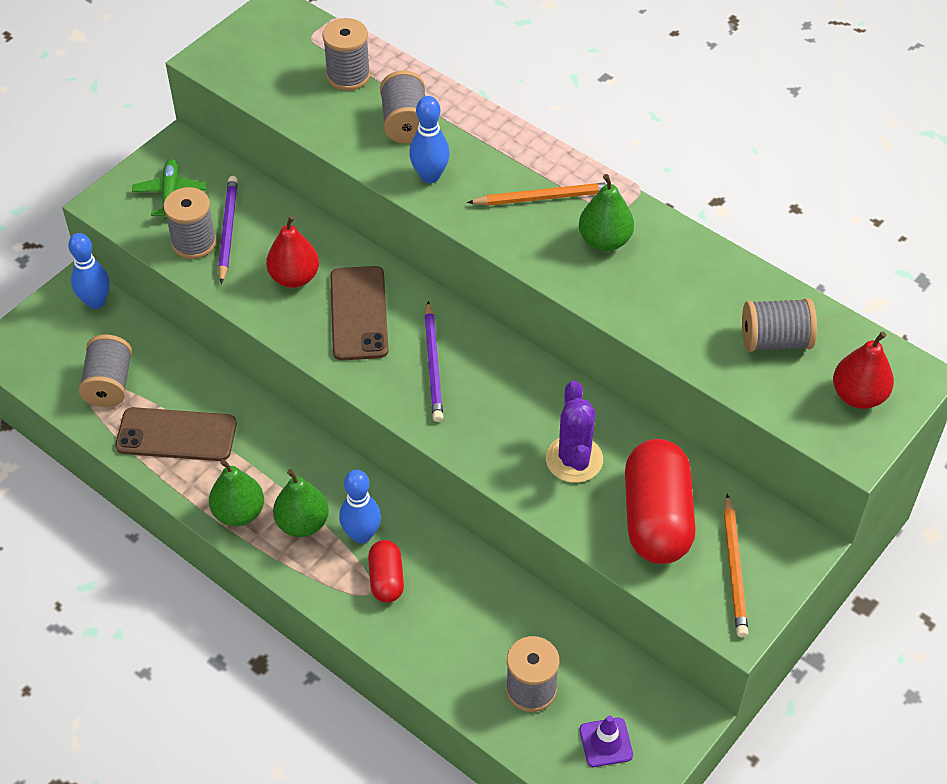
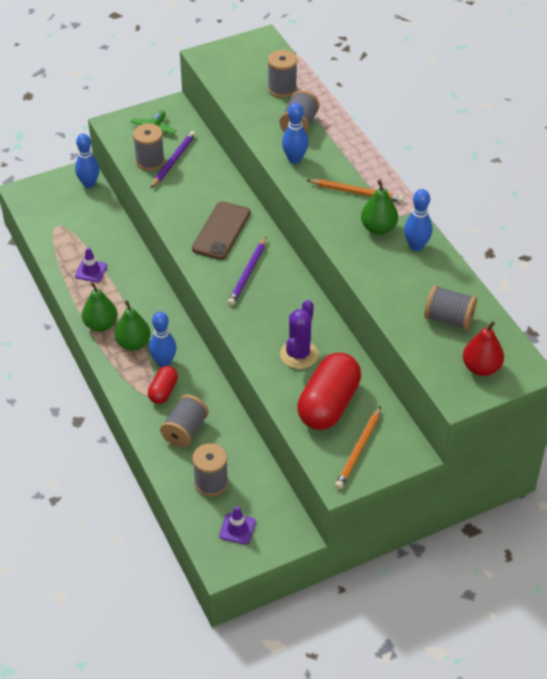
camera: 25 degrees right, 5 degrees down
(109, 384) = (70, 230): grey spool -> grey spool (185, 430)
(176, 435) = (91, 271): brown phone -> purple traffic cone
(294, 277) = (196, 199): red pear -> none
(669, 249) = (416, 246): none -> blue bowling pin

